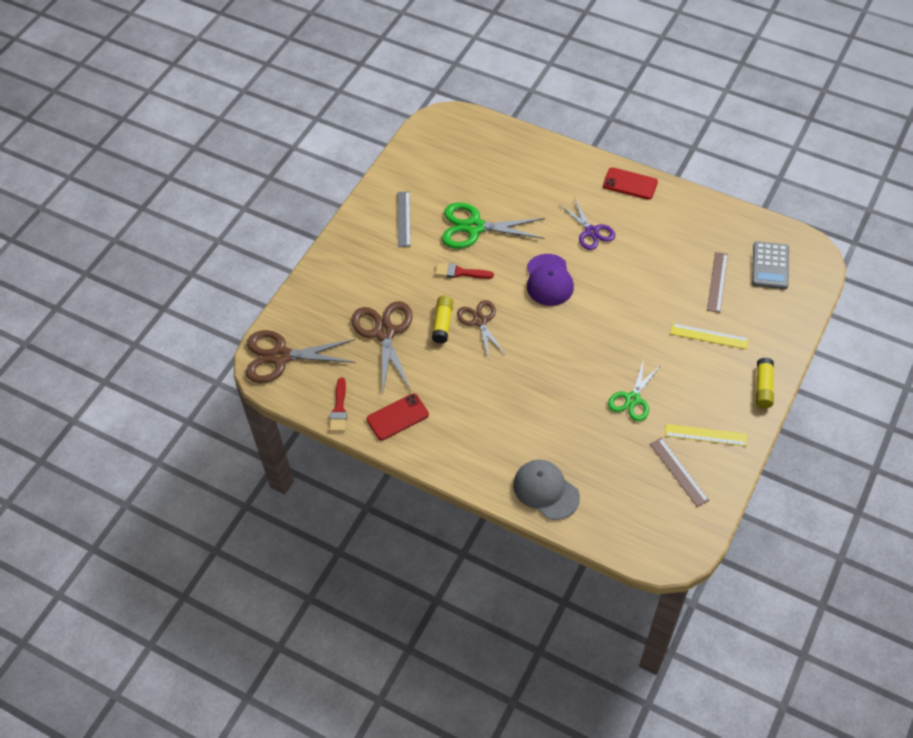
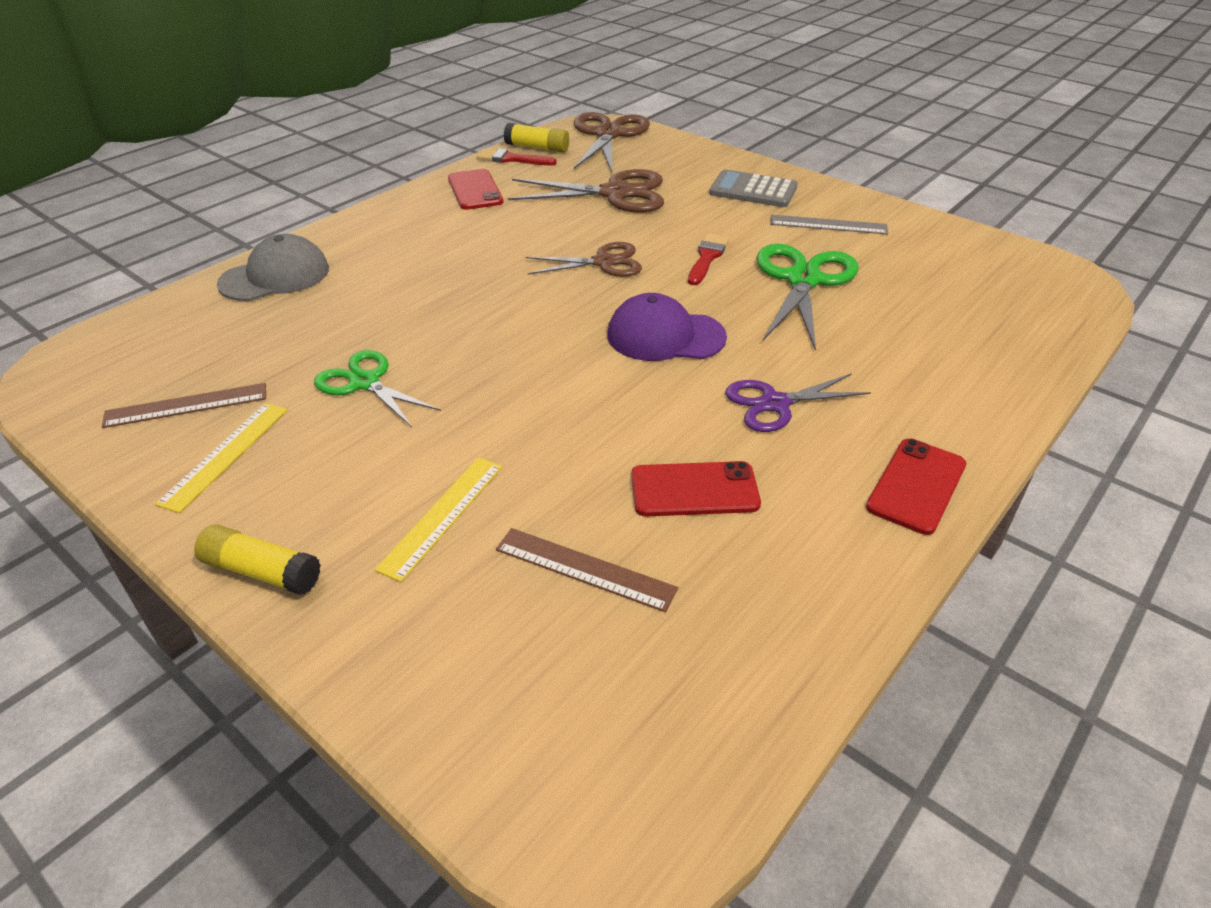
camera: 100 degrees right, 15 degrees down
(443, 323) = (613, 234): yellow glue stick -> yellow glue stick (537, 147)
(660, 254) = (694, 490): none -> red phone
(770, 266) = (602, 697): grey calculator -> grey calculator (753, 190)

